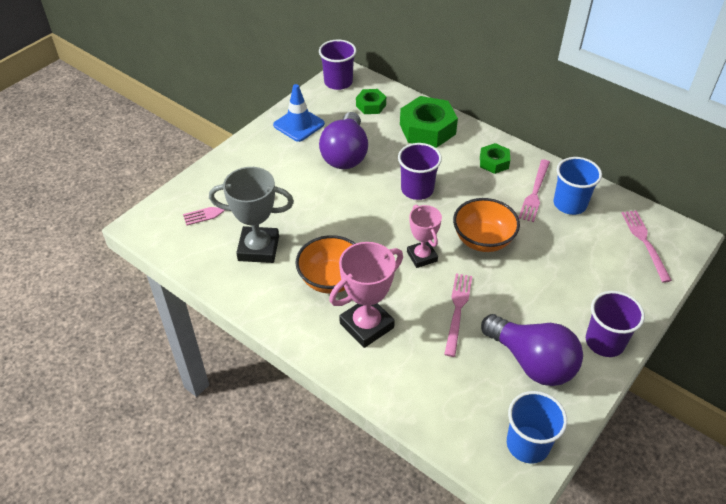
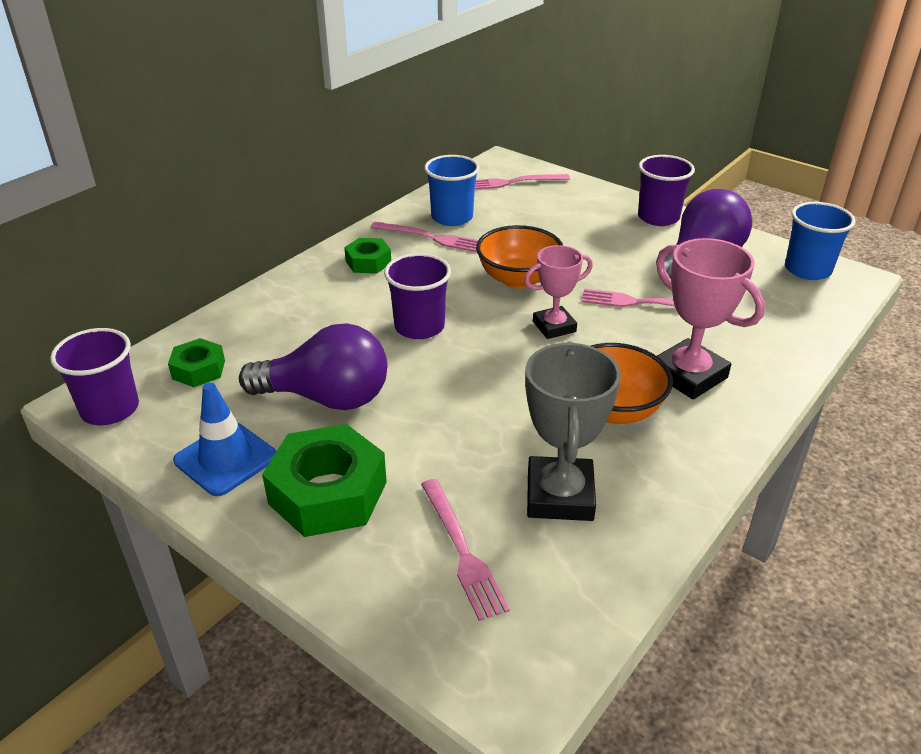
camera: 90 degrees left, 10 degrees down
(427, 129) = (281, 313): green nut -> green nut (328, 493)

